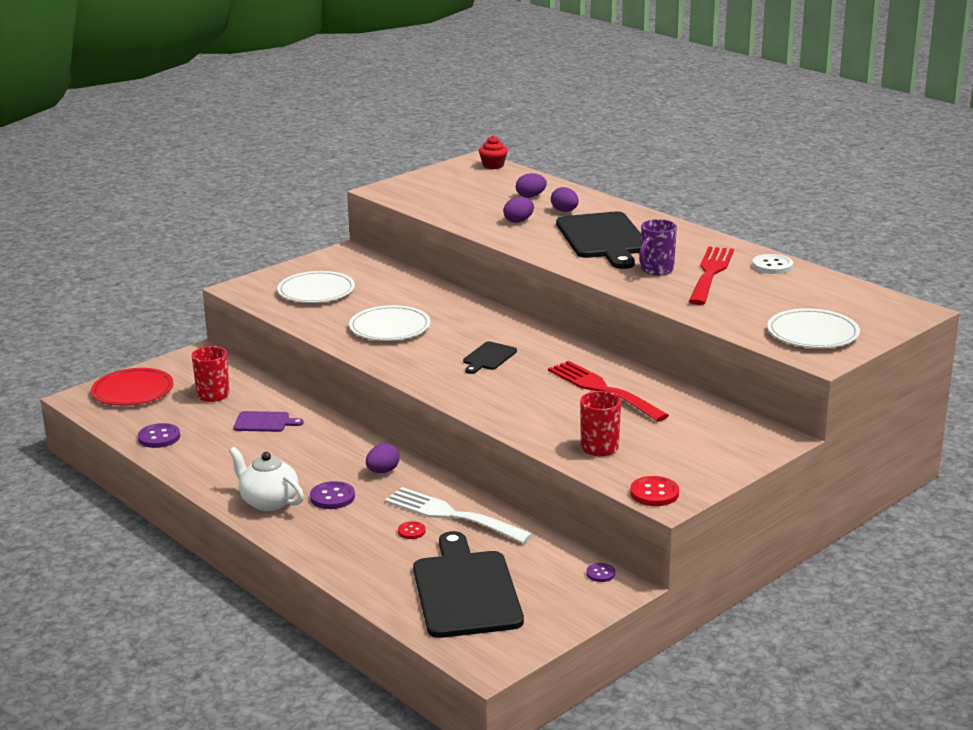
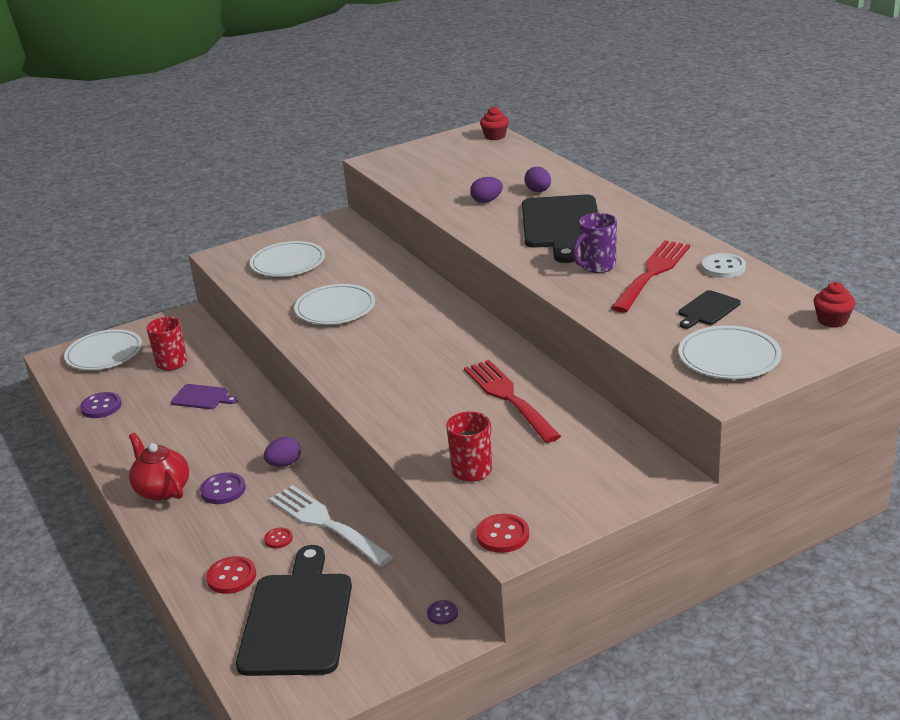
camera: 15 degrees right, 5 degrees up
(133, 391) = (104, 353): red plate -> white plate
(268, 502) = (162, 489): white teapot -> red teapot
(382, 565) = (231, 577): none -> red button
(488, 357) = (412, 350): black cutting board -> black cutting board (707, 309)
(530, 196) = (513, 173): purple egg -> none
(887, 301) = (832, 320): none -> red cupcake

